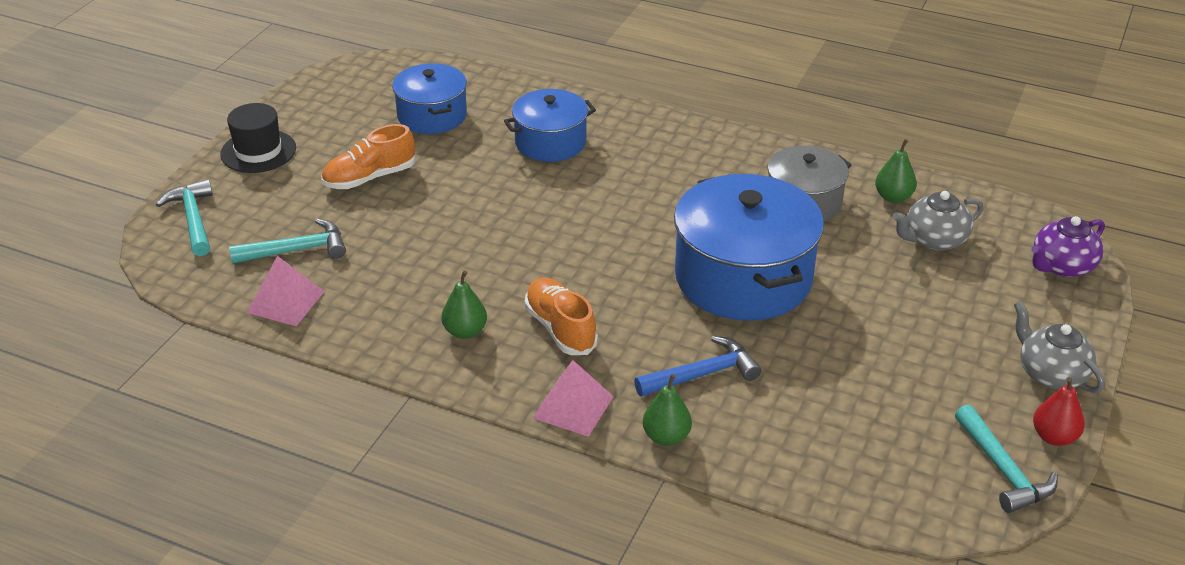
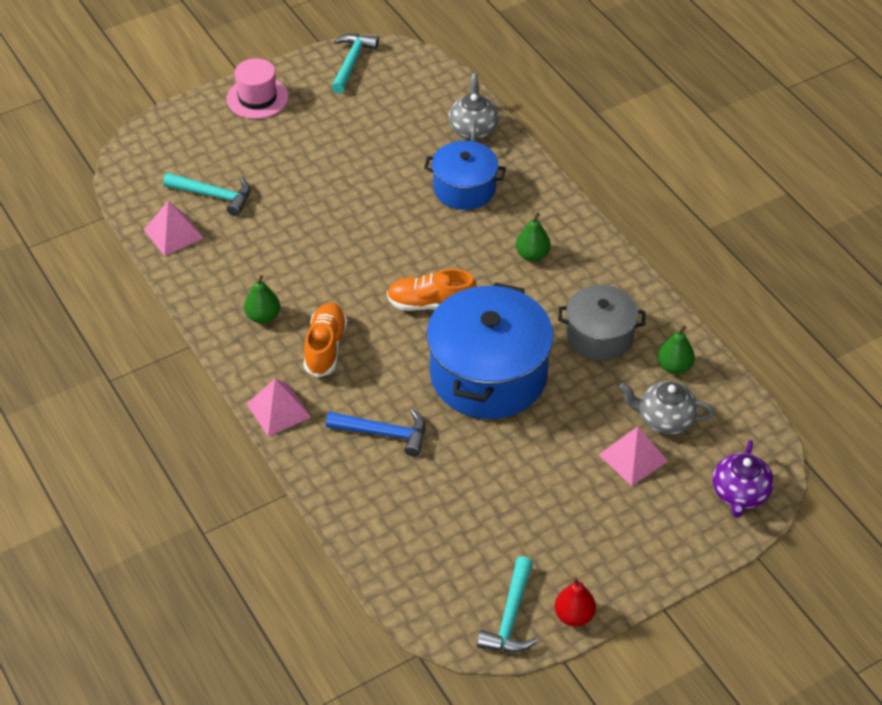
camera: 35 degrees right, 10 degrees up
(193, 219) = (170, 137): turquoise hammer -> turquoise hammer (351, 63)
(258, 151) = (257, 98): black hat -> pink hat
(370, 178) = (311, 158): orange shoe -> orange shoe (431, 304)
(432, 115) = (402, 122): blue pot -> none
(666, 437) = (315, 465): green pear -> green pear (532, 255)
(945, 282) = (633, 457): none -> pink pyramid
(1051, 373) = (628, 570): grey teapot -> grey teapot (473, 128)
(1062, 266) = (740, 494): purple teapot -> purple teapot turned 75 degrees counterclockwise

